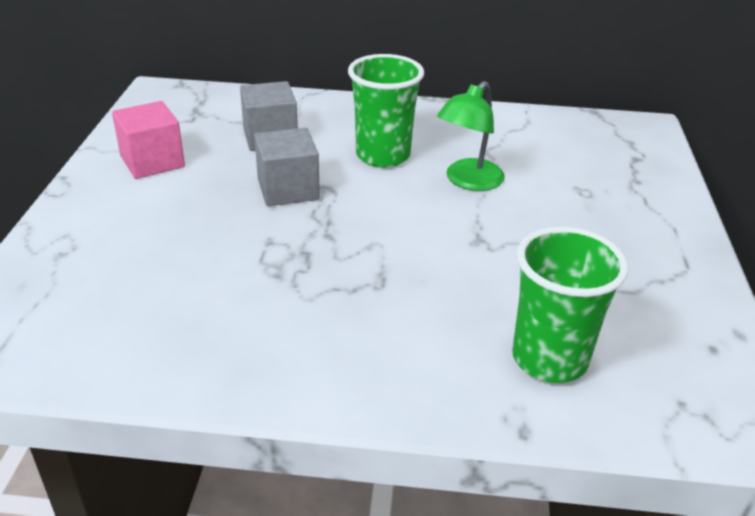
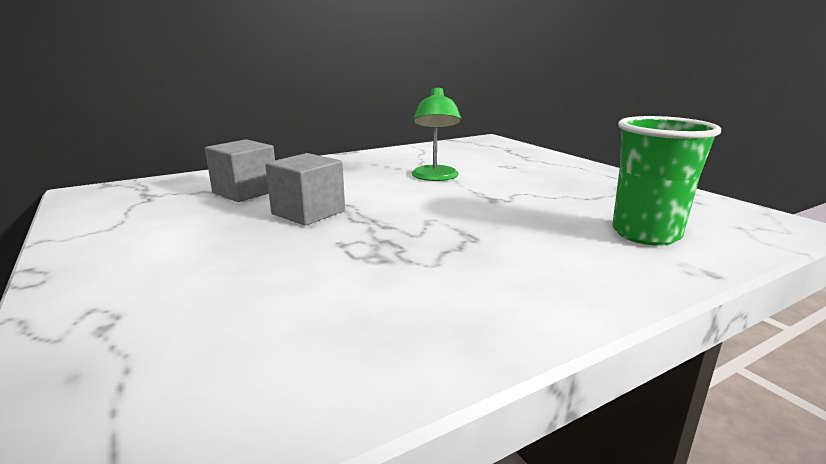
camera: 35 degrees left, 15 degrees down
(152, 161) = (140, 230): pink cube -> none
(383, 155) = (355, 180): green cup -> none

